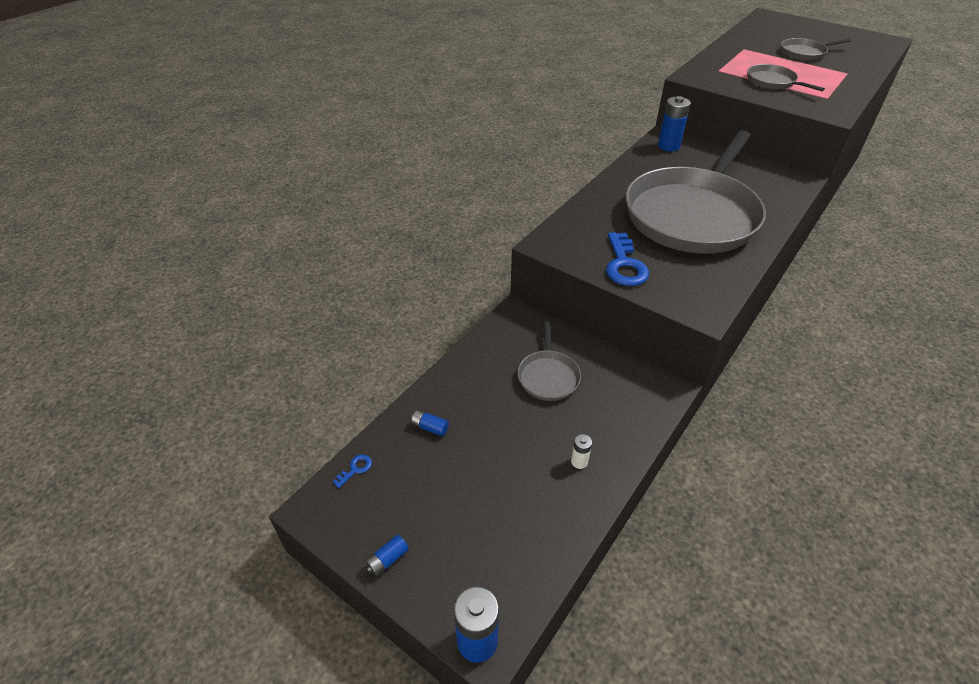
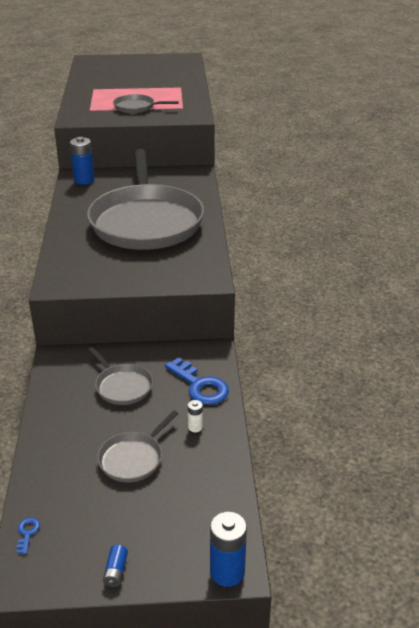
camera: 40 degrees left, 10 degrees down
(430, 427) = (62, 469): blue battery -> none
(624, 265) = (128, 274): blue key -> blue key (200, 386)
(804, 53) = (139, 80): grey pan -> grey pan (133, 458)

